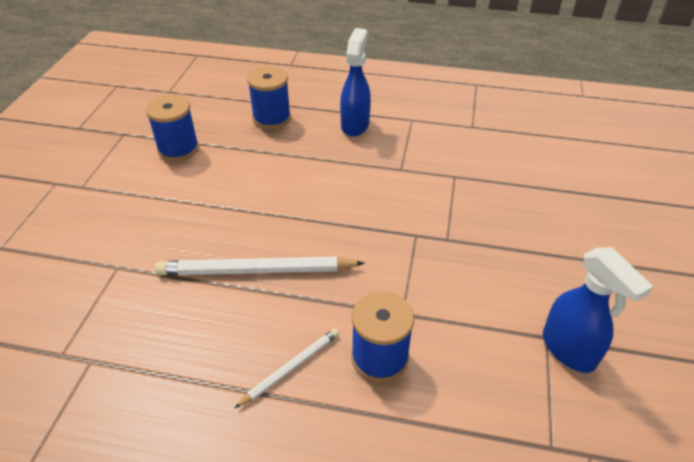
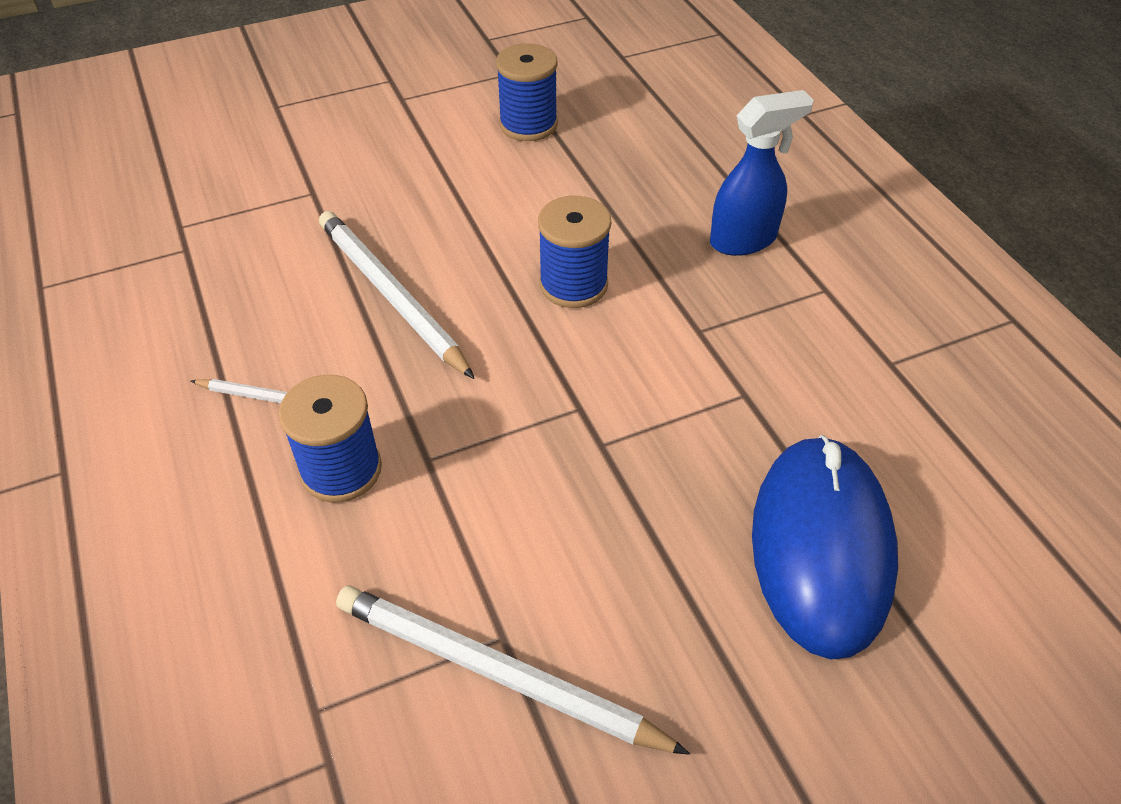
camera: 55 degrees right, 5 degrees up
(271, 118) = (668, 161): blue spool -> blue spool (573, 285)
(560, 200) = (821, 547): none -> blue mouse
(569, 350) = (497, 673): blue spray bottle -> white pencil

